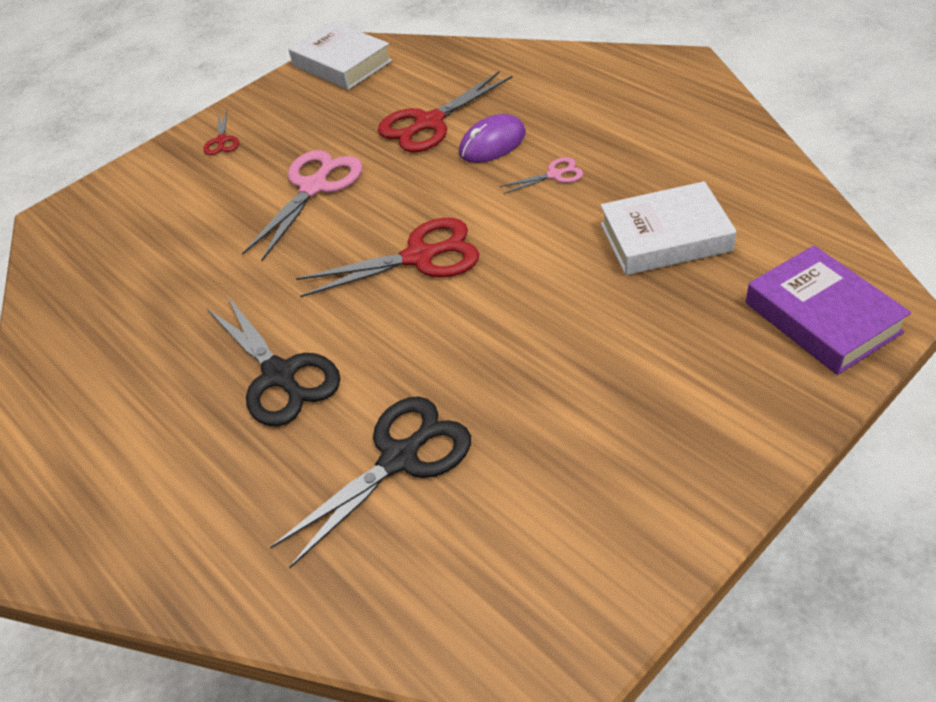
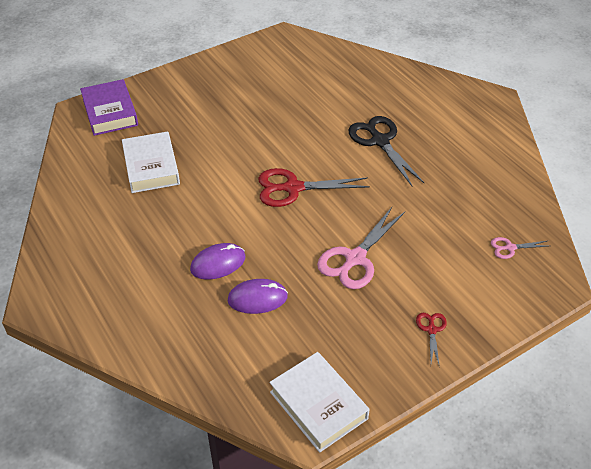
camera: 175 degrees left, 0 degrees up
(400, 458) = (325, 97): black scissors -> none
(429, 123) = (257, 298): red scissors -> purple mouse
(555, 175) = (189, 224): pink scissors -> pink scissors (510, 248)
(665, 237) = (151, 167): white book -> white book turned 75 degrees clockwise

